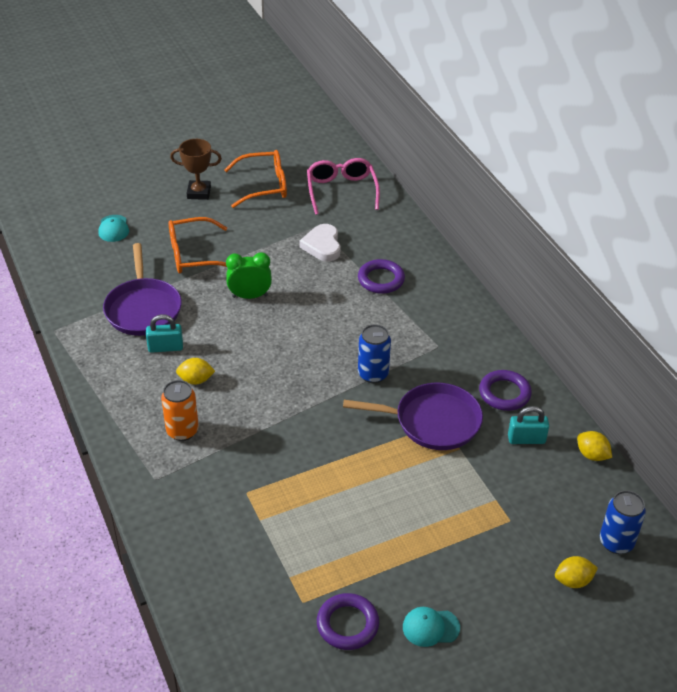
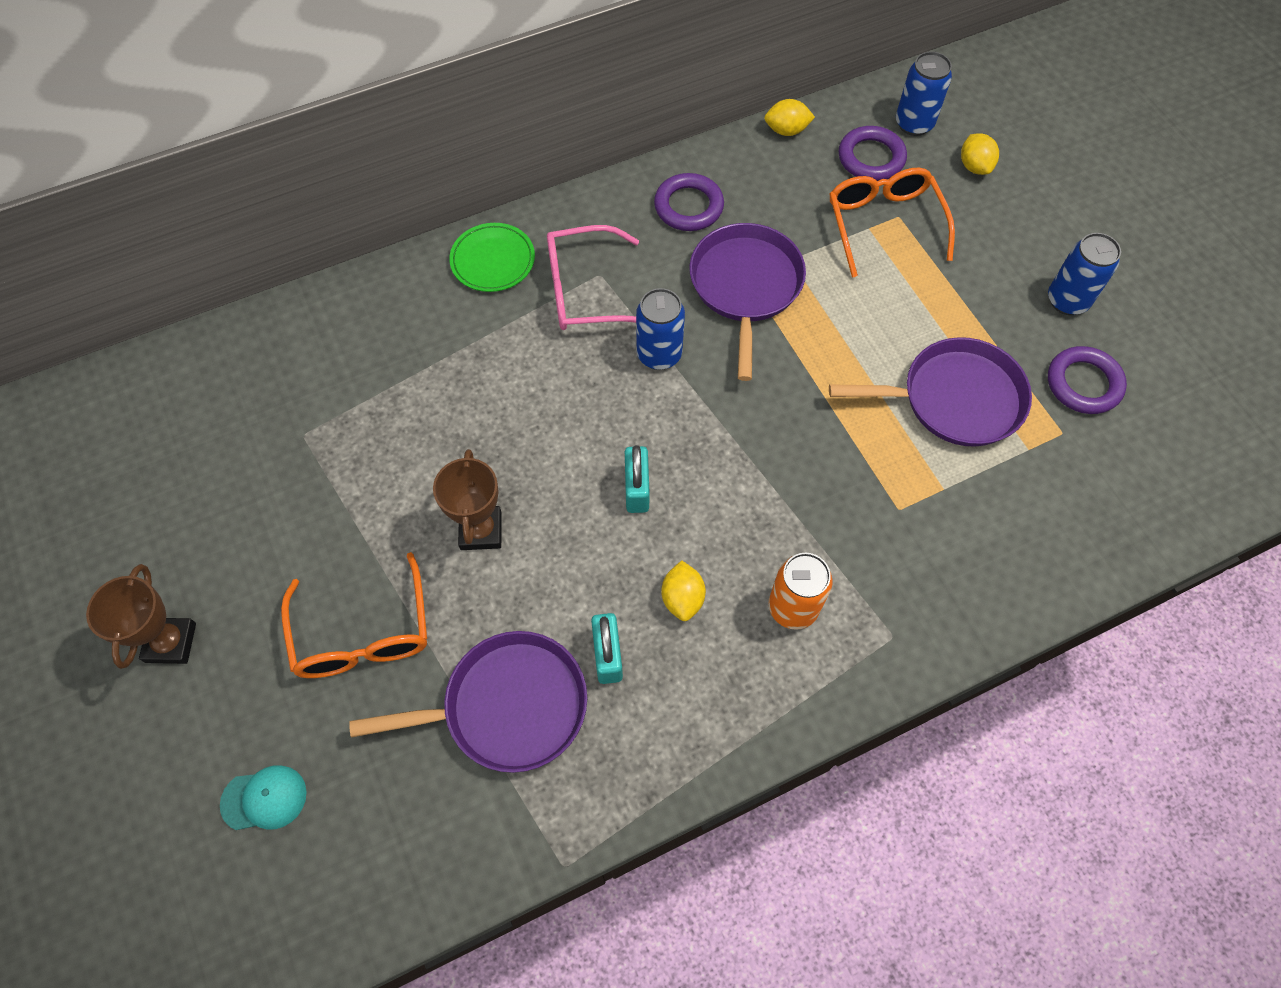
camera: 90 degrees left, 20 degrees up
(250, 296) = (481, 531): green clock -> brown trophy
(263, 186) = (170, 526): orange glasses -> orange glasses (884, 225)
(322, 246) = (357, 425): white heart -> none
(335, 536) = (955, 399): none -> purple pan
(341, 191) = (209, 398): pink glasses -> pink glasses (586, 291)
(381, 279) = (450, 342): purple ring -> purple ring (871, 158)
(430, 627) = (1067, 301): turquoise cap -> blue can
(446, 296) = (493, 260): none -> green plate
(526, 439) = (767, 190): turquoise padlock -> turquoise padlock (637, 489)
(592, 455) = (786, 130): yellow lemon -> yellow lemon turned 45 degrees clockwise

